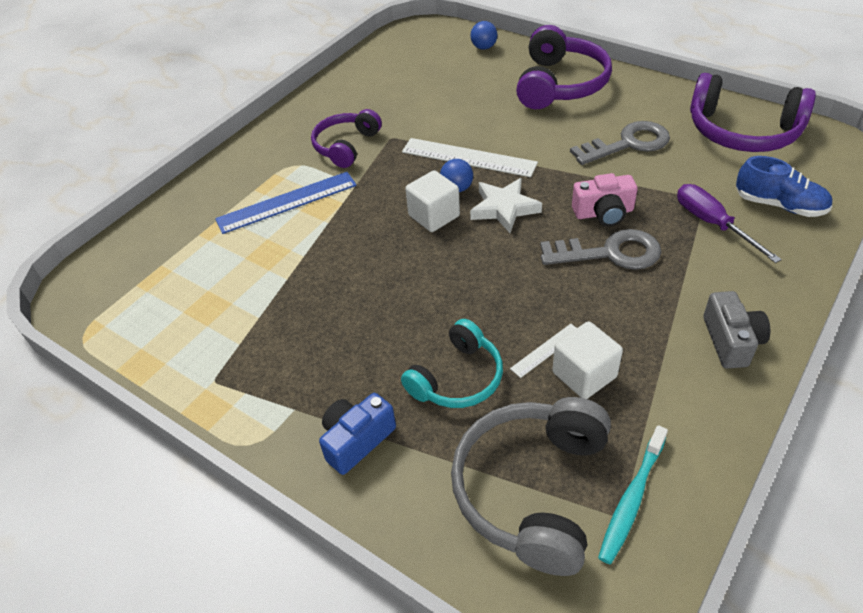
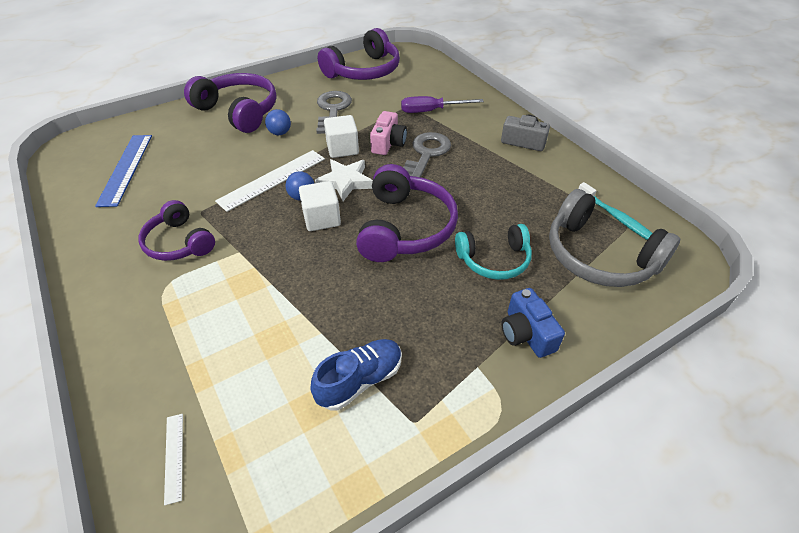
camera: 70 degrees left, 0 degrees up
(287, 202) = (216, 305): blue ruler -> blue ruler (126, 169)
(457, 378) = (494, 260): turquoise headphones -> turquoise headphones turned 105 degrees clockwise
(462, 283) = (405, 227): none -> purple headphones
(484, 47) = (146, 127): blue ball -> blue ball (280, 133)
(546, 350) = (492, 210): white ruler -> white ruler (174, 457)
(584, 374) = (520, 202): white cube -> white cube (342, 149)
(779, 205) = (434, 86): blue shoe -> blue shoe (360, 380)

